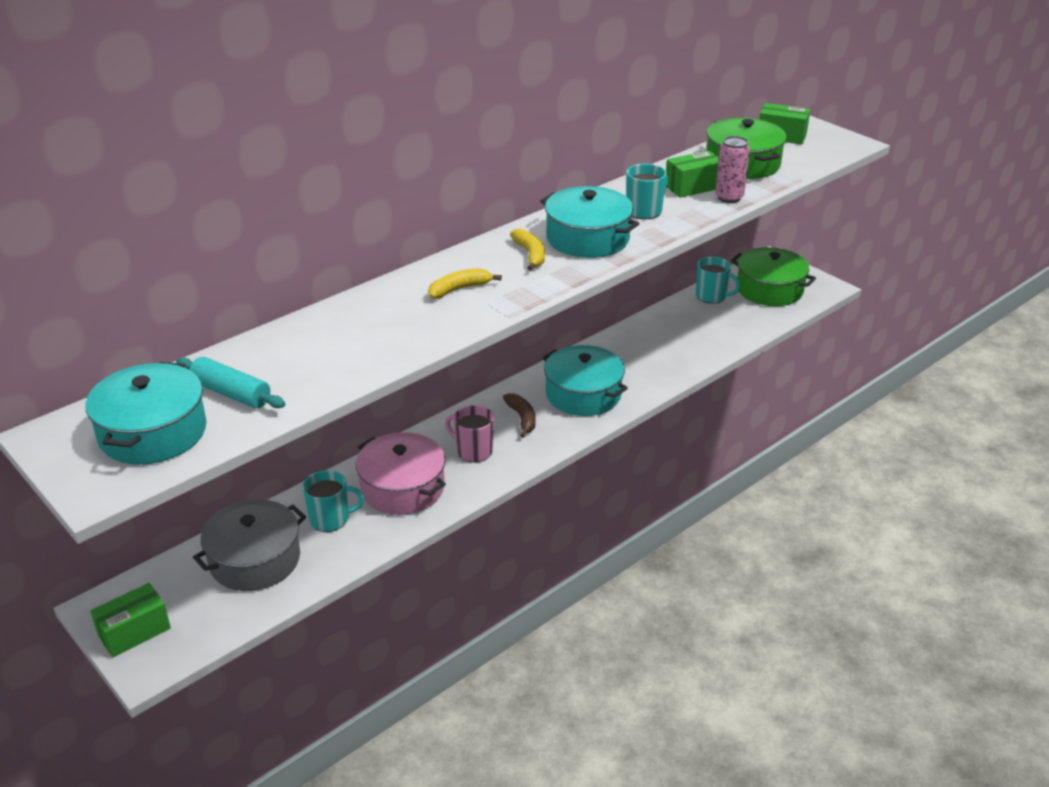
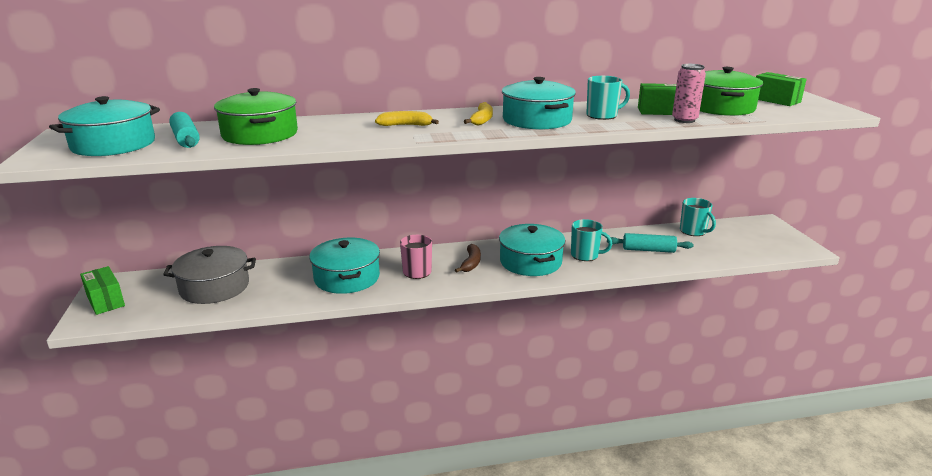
camera: 30 degrees right, 10 degrees down
(134, 632) = (105, 301): green box -> green box turned 60 degrees clockwise
(330, 519) = (283, 280): turquoise mug -> turquoise mug (585, 255)
(402, 488) = (347, 278): pink pot -> turquoise pot
(687, 337) = (648, 250): none -> turquoise rolling pin
(769, 289) = (749, 238): green pot -> green pot (260, 134)

